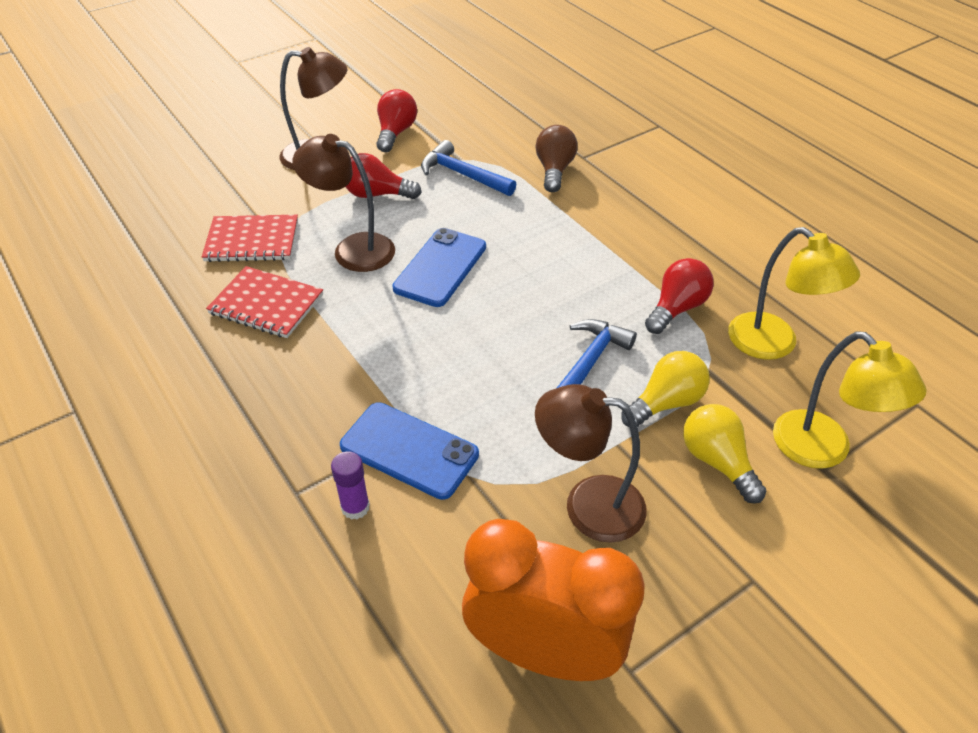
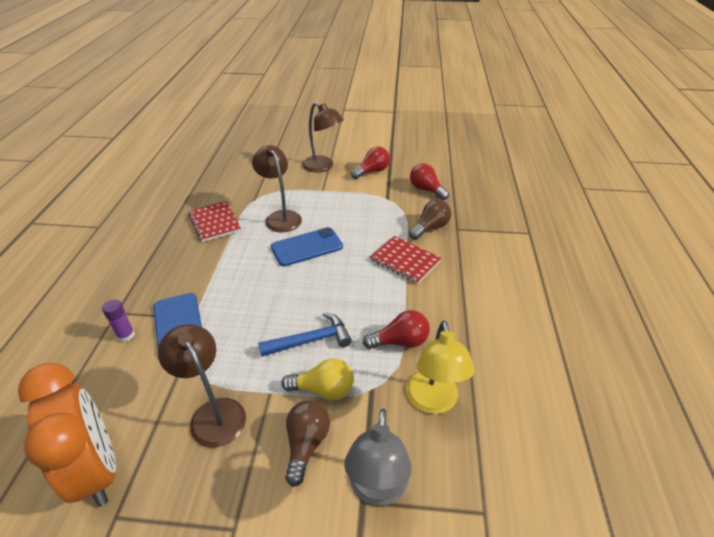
camera: 40 degrees right, 5 degrees down
(252, 241) = (246, 191): red notebook -> red notebook (405, 261)
(377, 194) = (325, 197): red light bulb -> red light bulb (426, 190)
(463, 175) = (378, 207): blue hammer -> none
(717, 462) = (306, 444): yellow light bulb -> brown light bulb
(823, 451) = (377, 489): yellow lamp -> grey lamp

